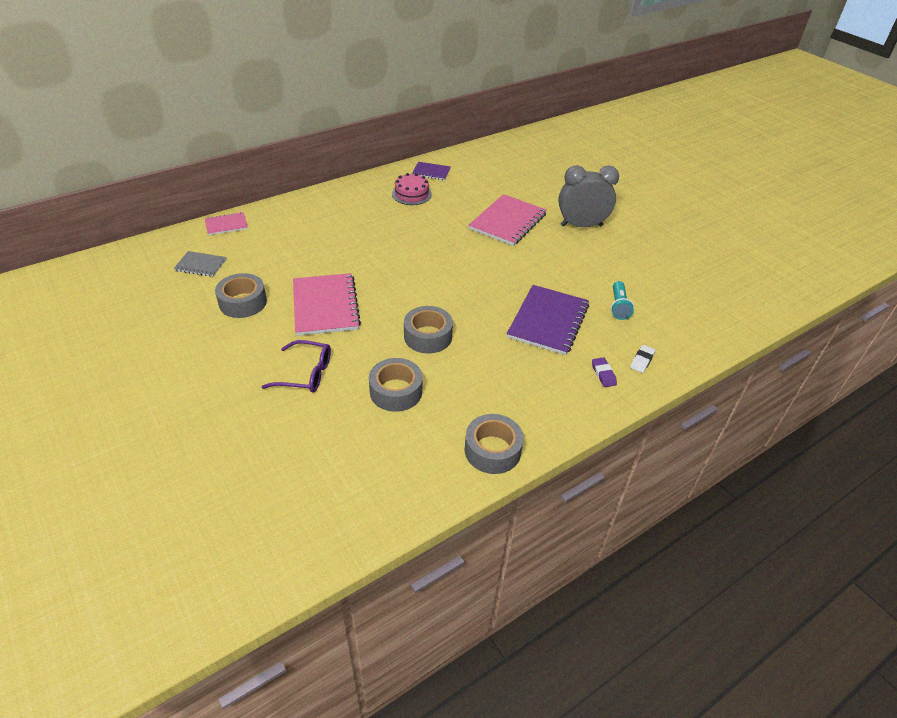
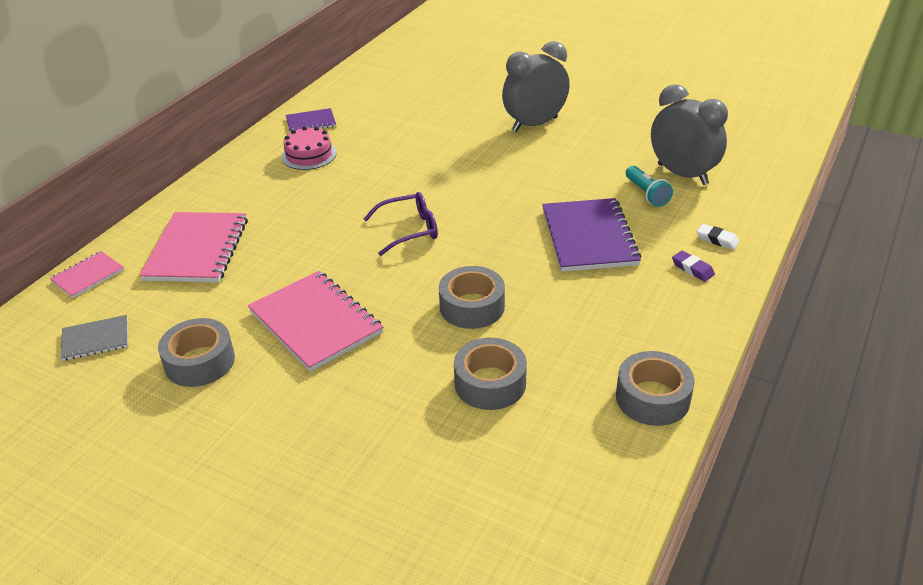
camera: 25 degrees left, 5 degrees down
(305, 374) = (362, 411): purple glasses -> purple glasses (409, 230)
(507, 222) = (451, 147): pink notebook -> pink notebook (197, 249)
(642, 361) = (717, 239): white eraser -> white eraser turned 60 degrees counterclockwise
(659, 302) = (682, 174): none -> grey clock

